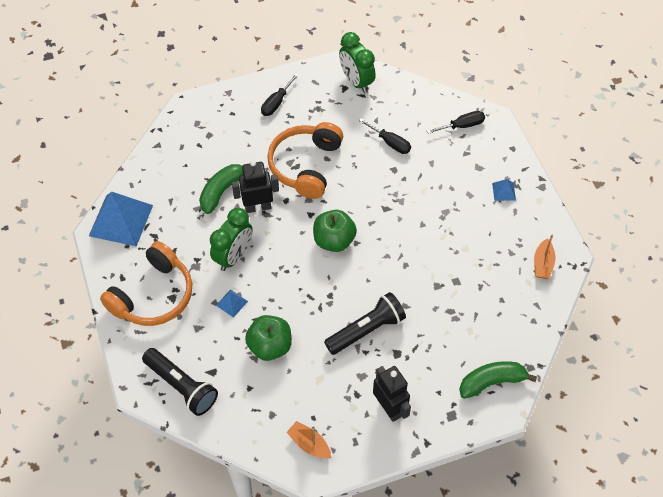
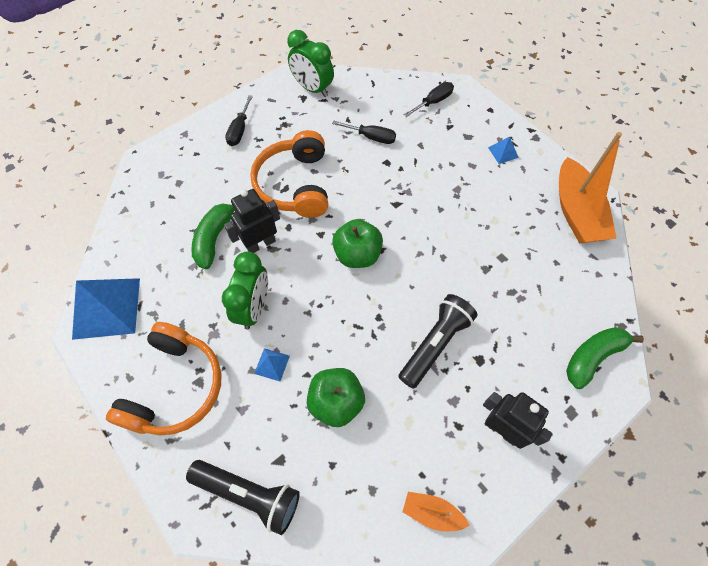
camera: 20 degrees left, 5 degrees up
(542, 264) = (576, 212): orange boat -> orange boat, size x2.00

